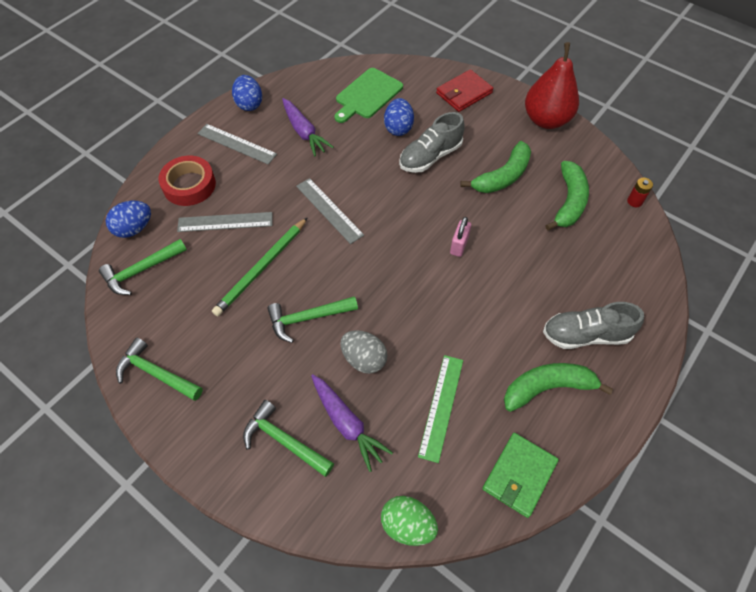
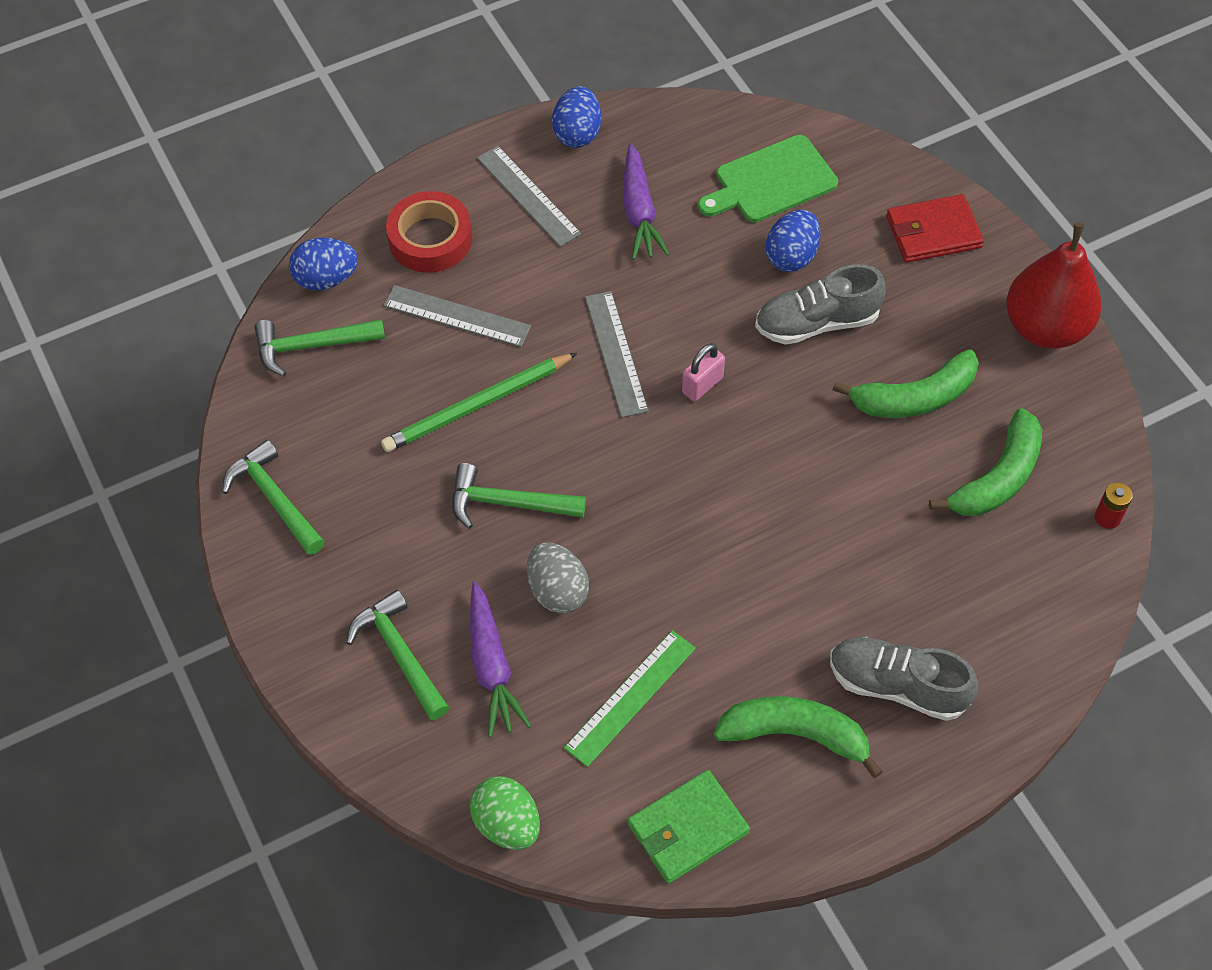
camera: 25 degrees right, 0 degrees up
(459, 245) = (783, 481): pink padlock -> pink padlock (702, 385)

